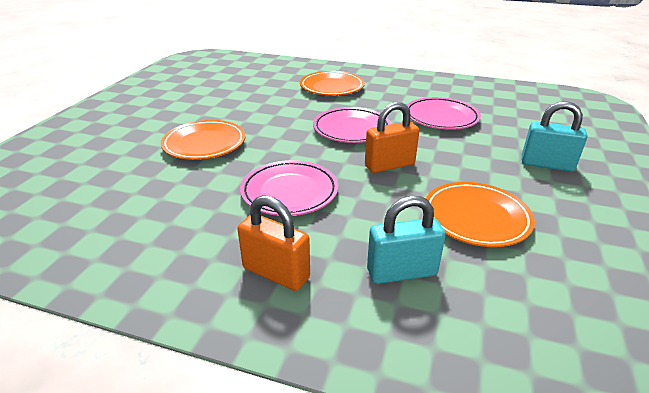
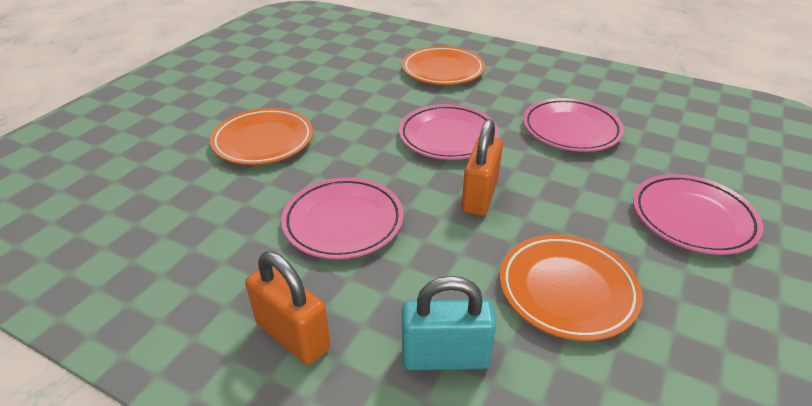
camera: 10 degrees right, 5 degrees up
(389, 165) = (479, 196): orange padlock -> orange padlock turned 60 degrees counterclockwise
(547, 164) = (692, 218): turquoise padlock -> pink plate

